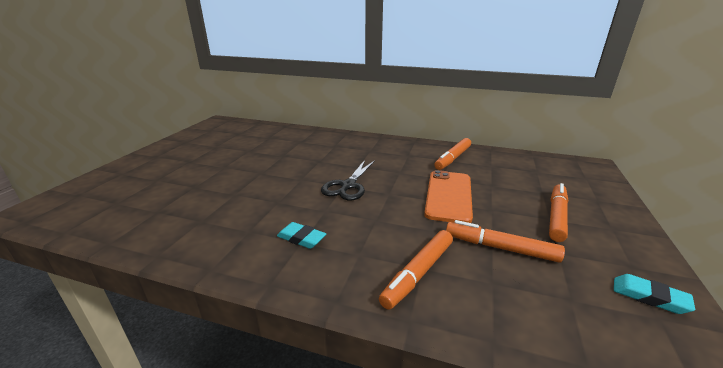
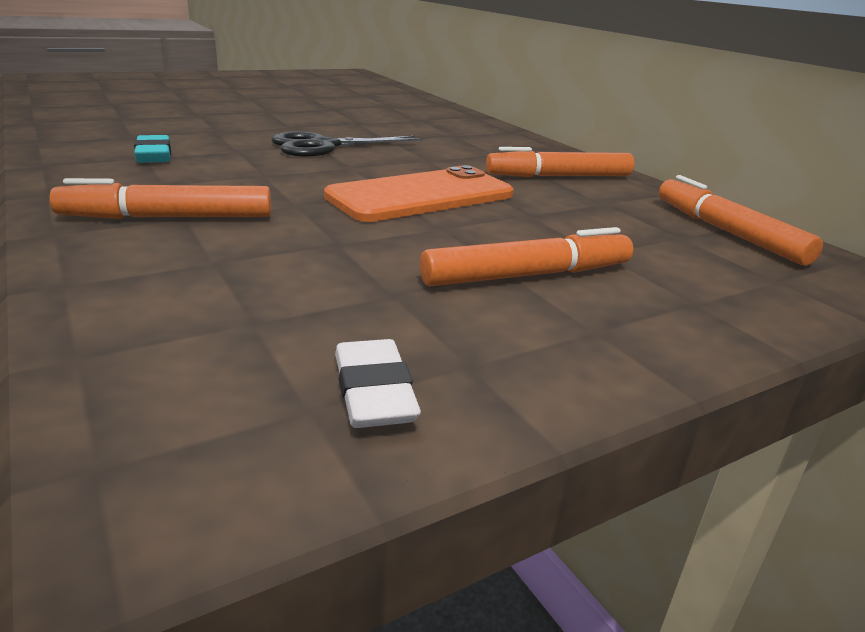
camera: 40 degrees right, 0 degrees up
(501, 248) = (326, 251): orange marker -> orange marker (728, 232)
(649, 297) = (373, 392): turquoise eraser -> white eraser

